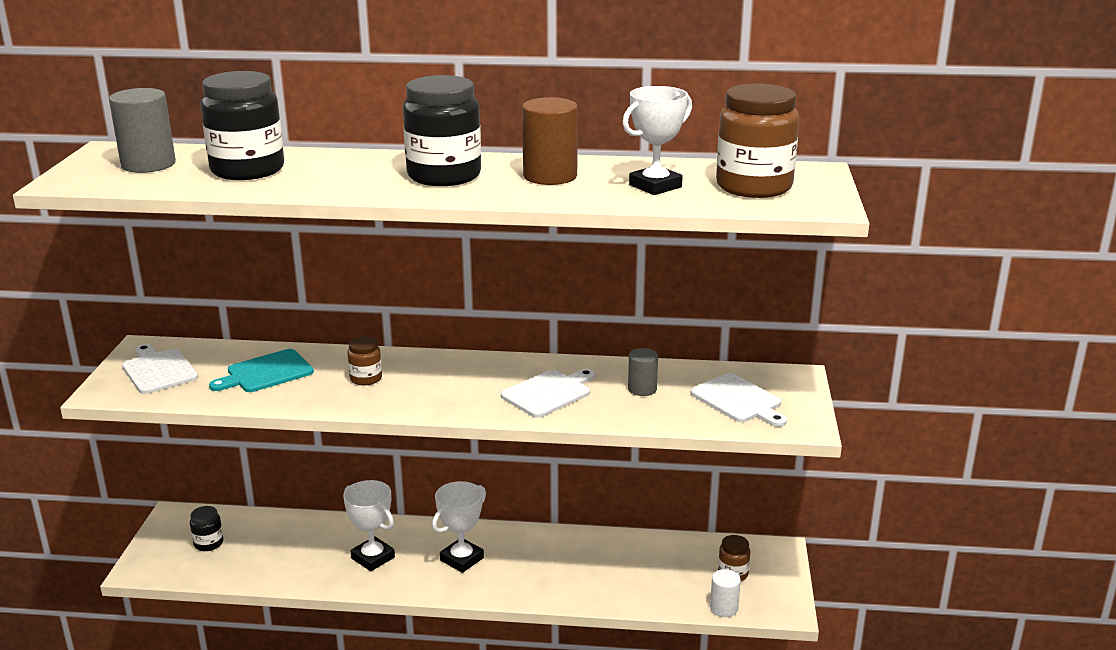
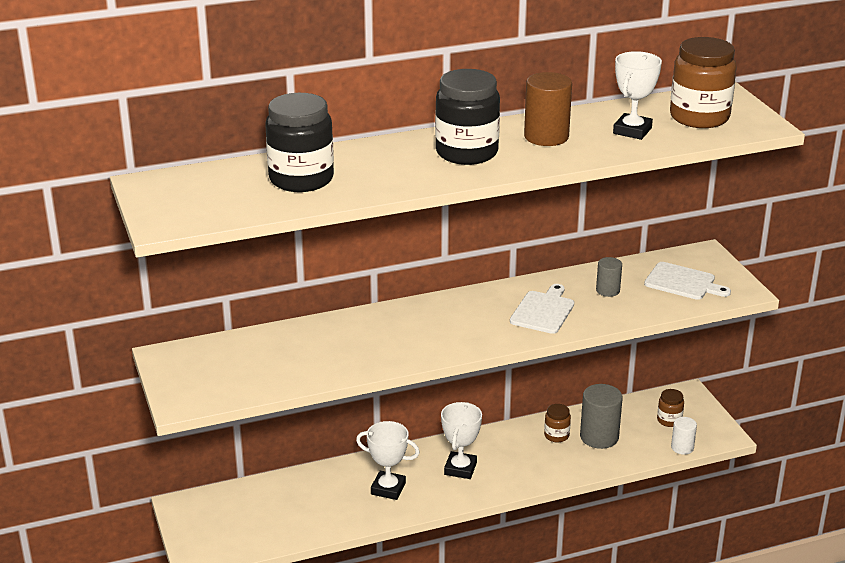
camera: 25 degrees left, 5 degrees up
(148, 164) = (207, 191): grey cylinder -> grey cylinder (599, 437)
(158, 370) = (204, 372): white cutting board -> none
(208, 543) = (236, 518): black jar -> none
(266, 372) = (301, 351): turquoise cutting board -> none
(366, 378) = (389, 335): brown jar -> brown jar (556, 435)

